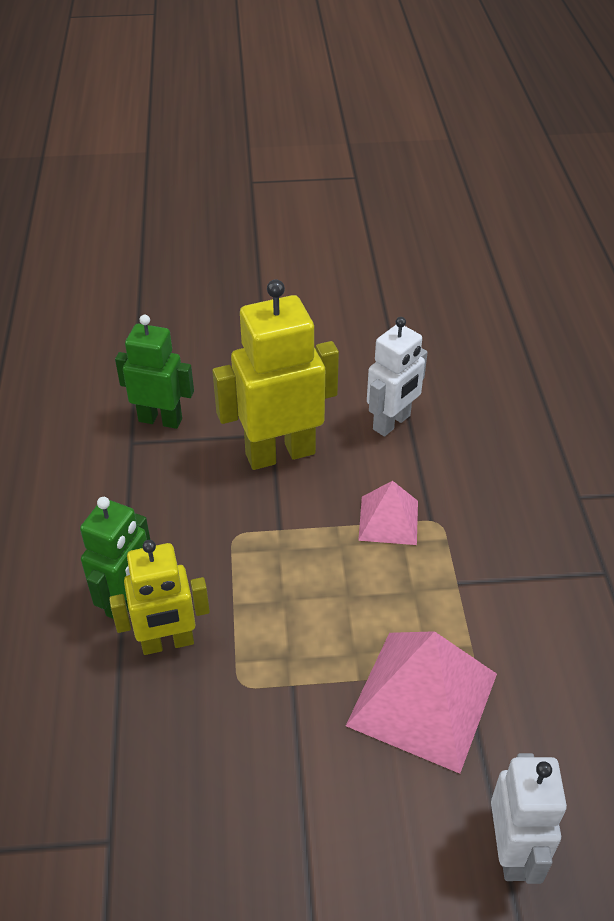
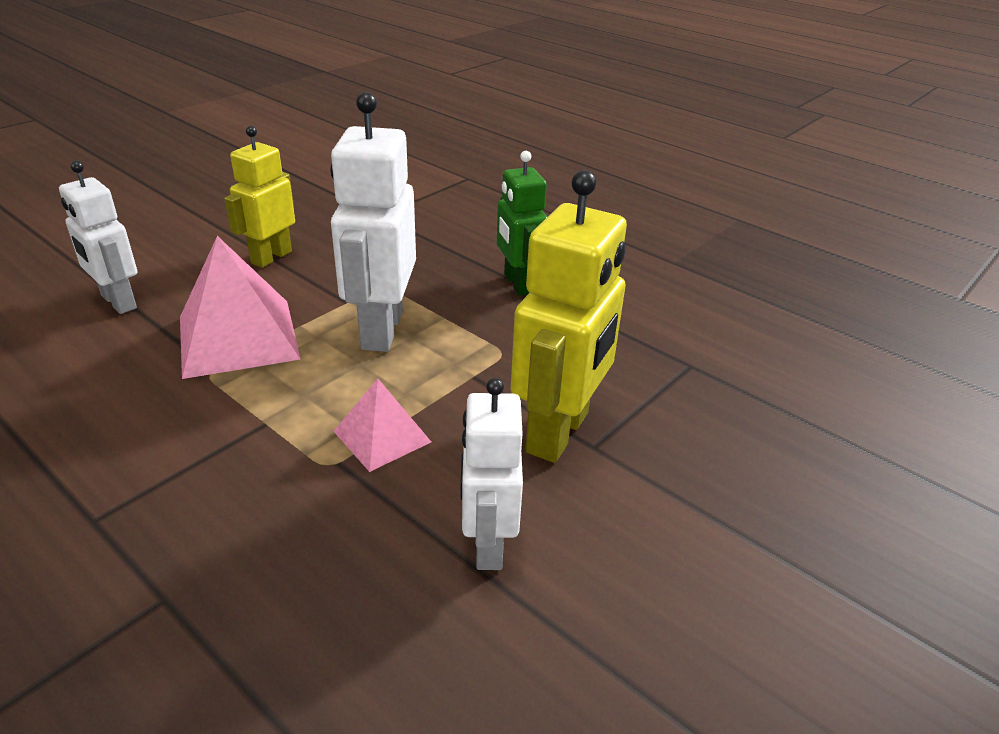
camera: 135 degrees right, 10 degrees down
(160, 419) = (704, 395): green robot -> none
(167, 643) = (459, 280): yellow robot -> yellow robot (271, 257)
(298, 623) = (381, 330): none -> white robot

